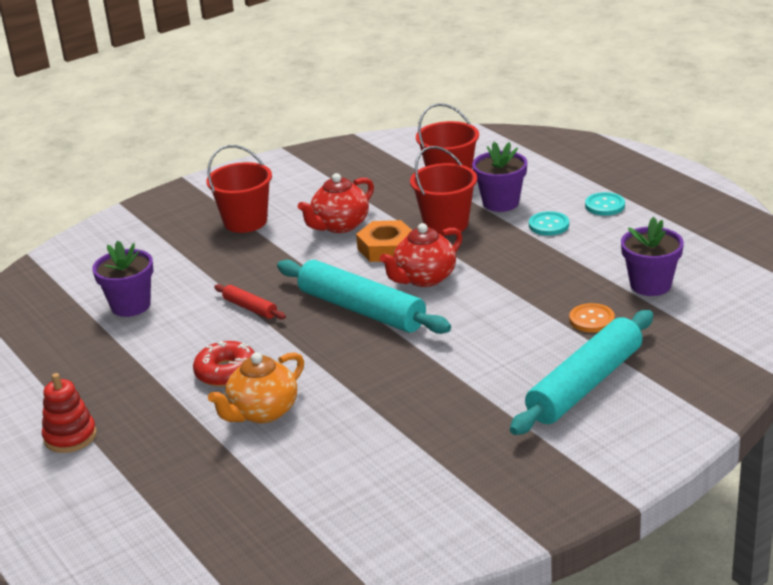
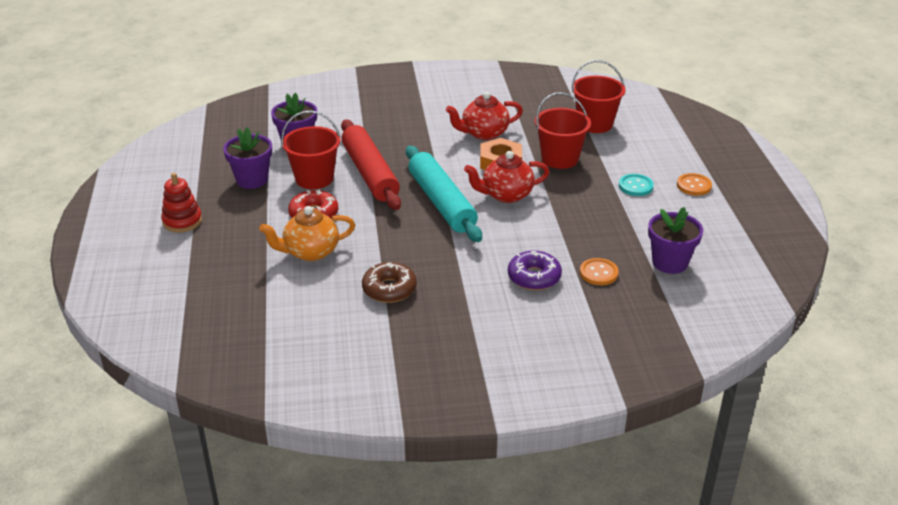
camera: 25 degrees right, 5 degrees up
(245, 222) = (423, 108): red bucket -> red bucket (314, 178)
(250, 308) = (369, 173): red rolling pin -> red rolling pin, size x2.18
(390, 416) = (389, 289): none -> brown donut
(501, 203) = (615, 156): purple flower pot -> purple flower pot (252, 180)
(531, 347) = (534, 277): none -> purple donut
(585, 384) = (546, 321): turquoise rolling pin -> none
(605, 205) = (694, 186): turquoise button -> orange button

